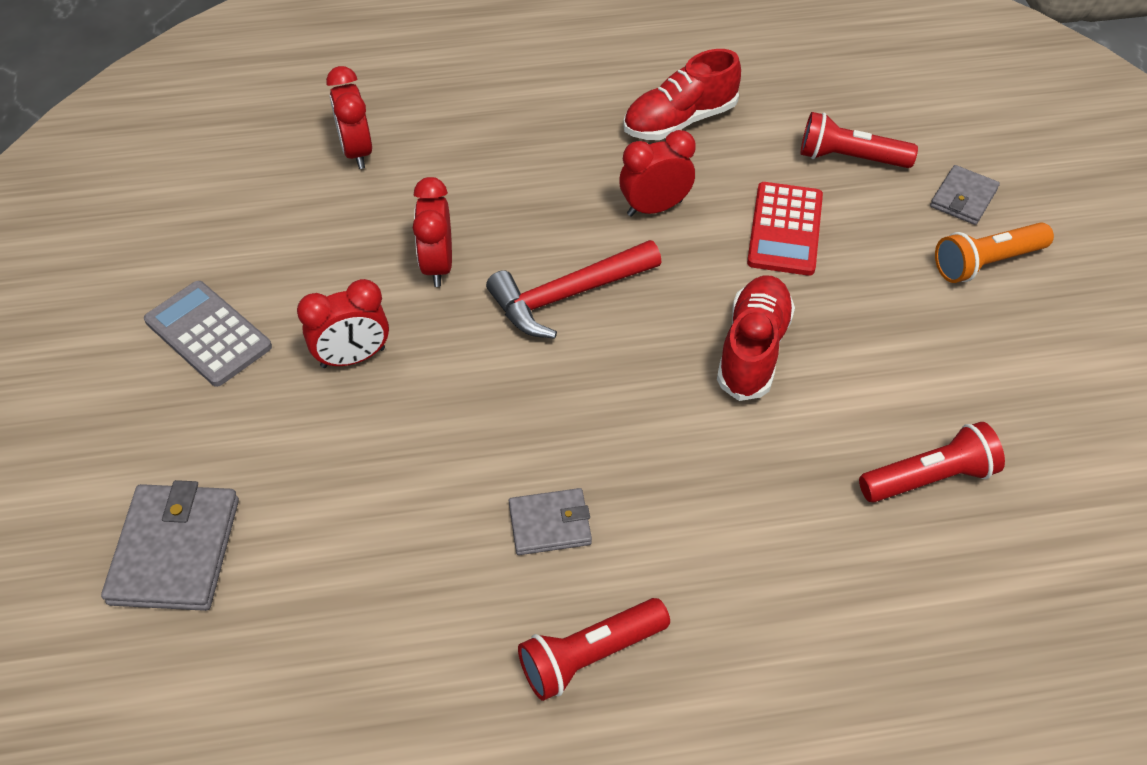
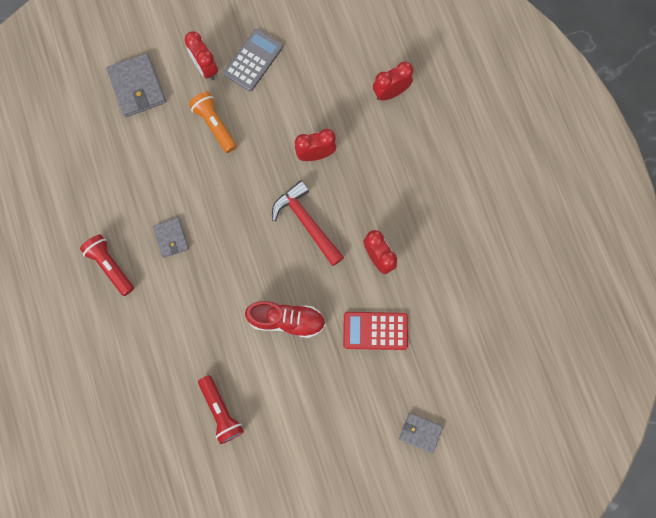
camera: 80 degrees right, 25 degrees up
(175, 550) = (137, 87): grey wallet -> grey wallet turned 75 degrees clockwise
(353, 358) = (250, 129): red clock -> red clock (205, 68)
(680, 121) = (453, 263): red shoe -> none
(849, 158) = (441, 365): red flashlight -> none
(986, 263) = (370, 444): orange flashlight -> orange flashlight (215, 125)

